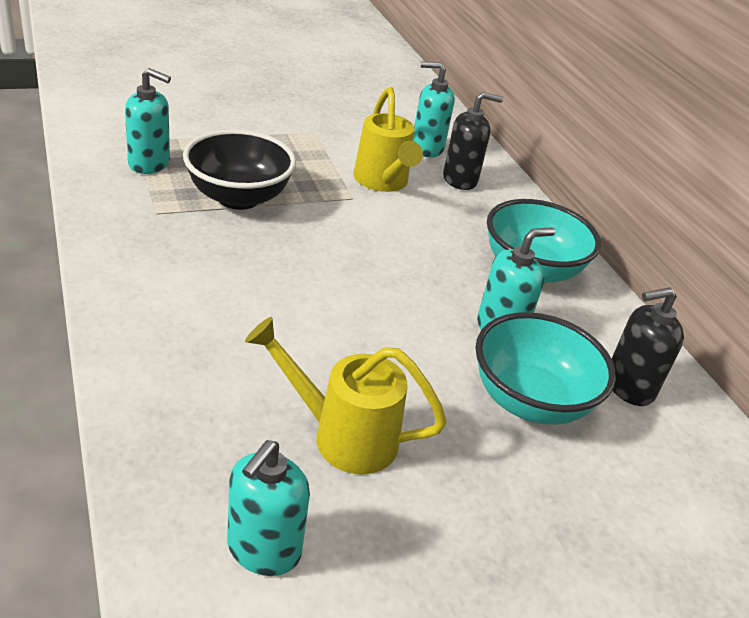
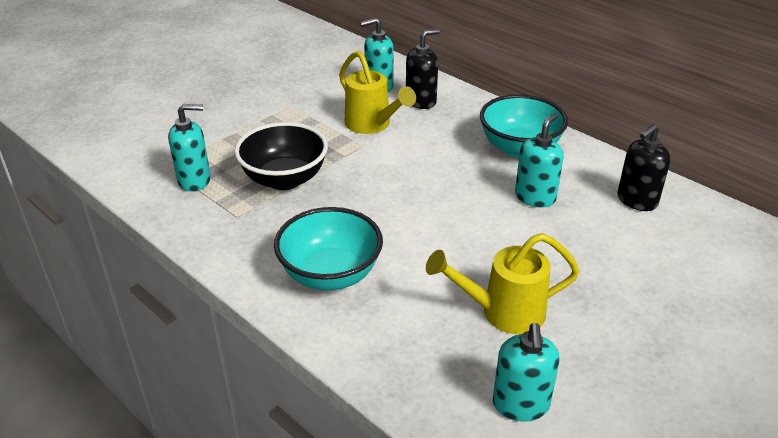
camera: 20 degrees left, 0 degrees up
(530, 400) = (590, 236): turquoise bowl -> turquoise bowl (330, 275)

